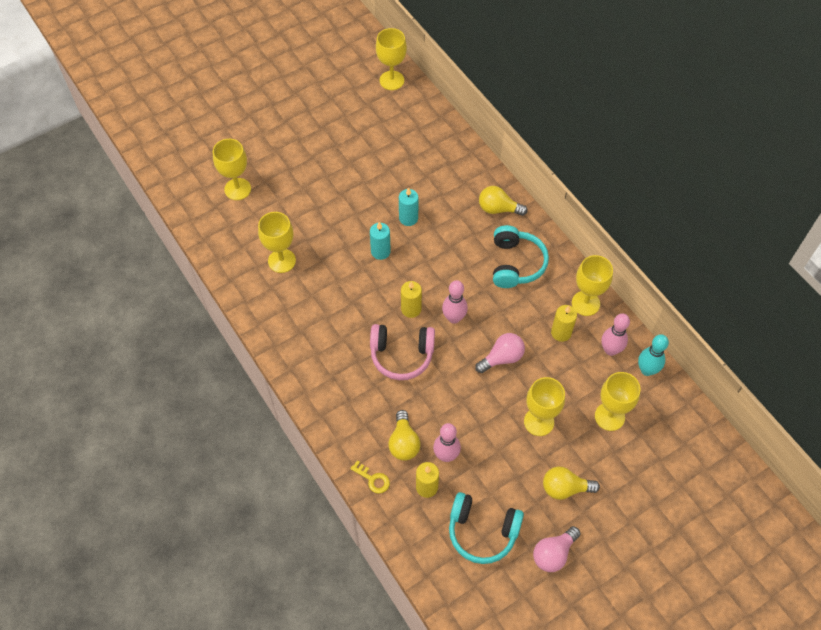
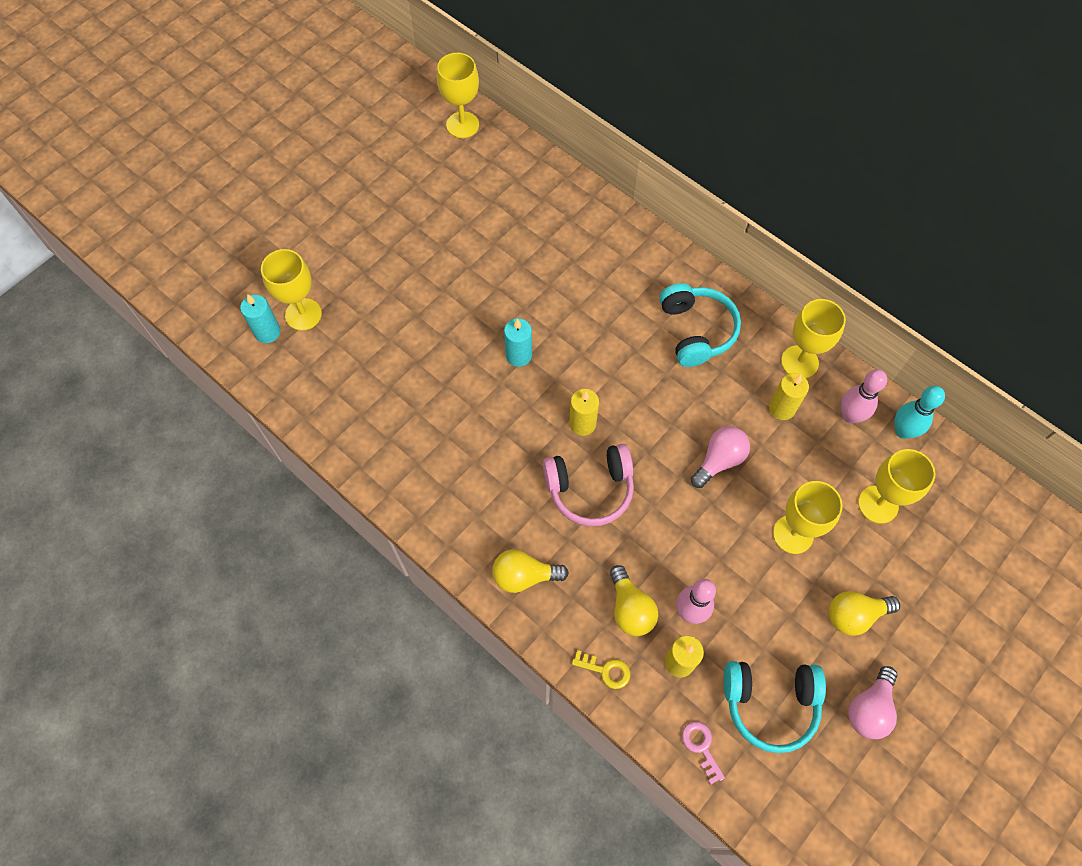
camera: 15 degrees left, 5 degrees up
(282, 261) = (392, 399): yellow goblet -> none
(408, 218) = (541, 302): turquoise candle -> turquoise candle (267, 332)
(423, 547) = (701, 747): none -> pink key
(454, 318) = (641, 422): pink bowling pin -> none
(498, 209) = (651, 263): yellow light bulb -> yellow light bulb (524, 576)

